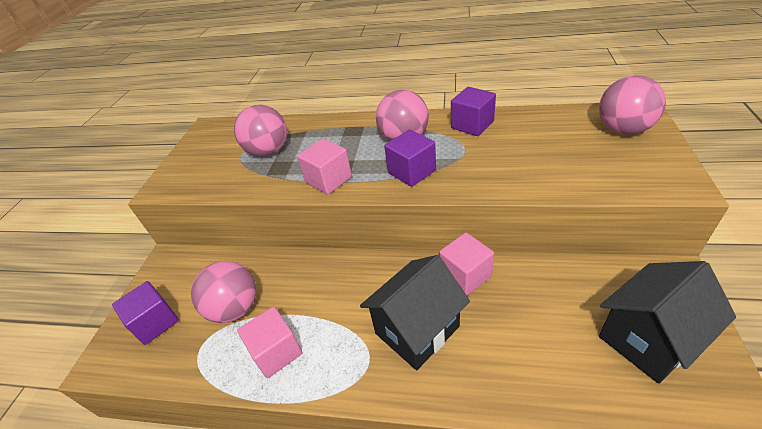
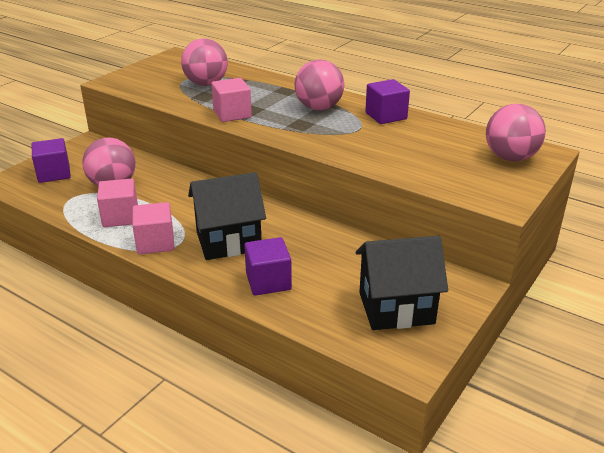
camera: 20 degrees right, 10 degrees down
(412, 172) = (299, 129): purple cube -> purple cube (268, 281)
(465, 275) = (298, 226): pink cube -> pink cube (155, 243)

